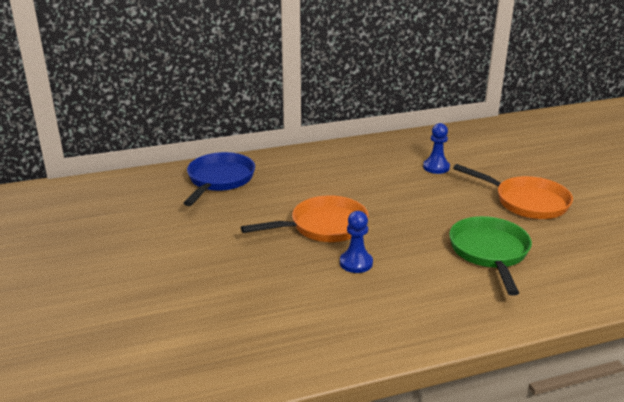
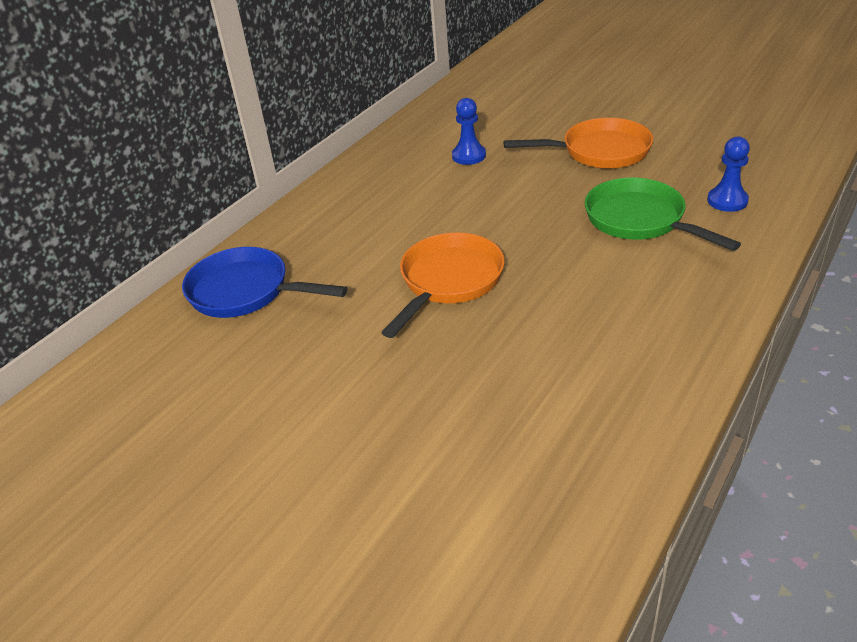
camera: 35 degrees left, 10 degrees up
(219, 180) = (245, 291): blue pan -> blue pan turned 45 degrees counterclockwise
(356, 263) = (538, 303): blue pawn -> blue pawn (727, 201)

